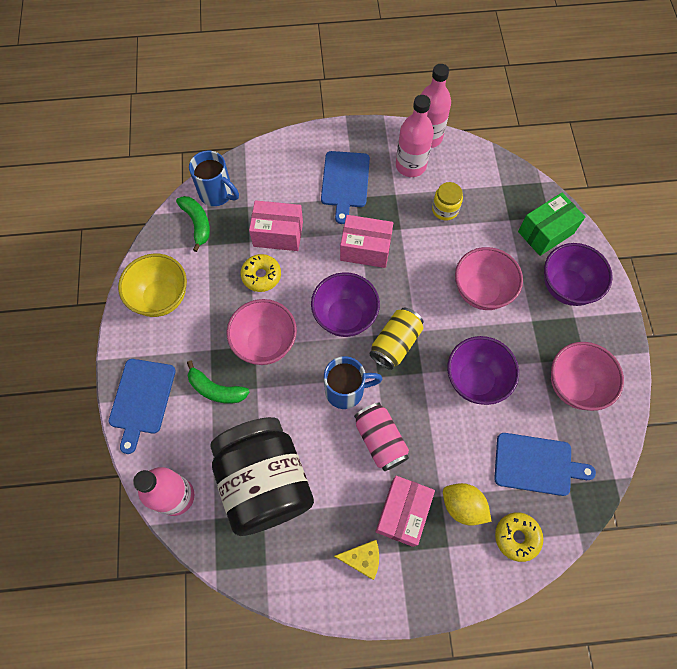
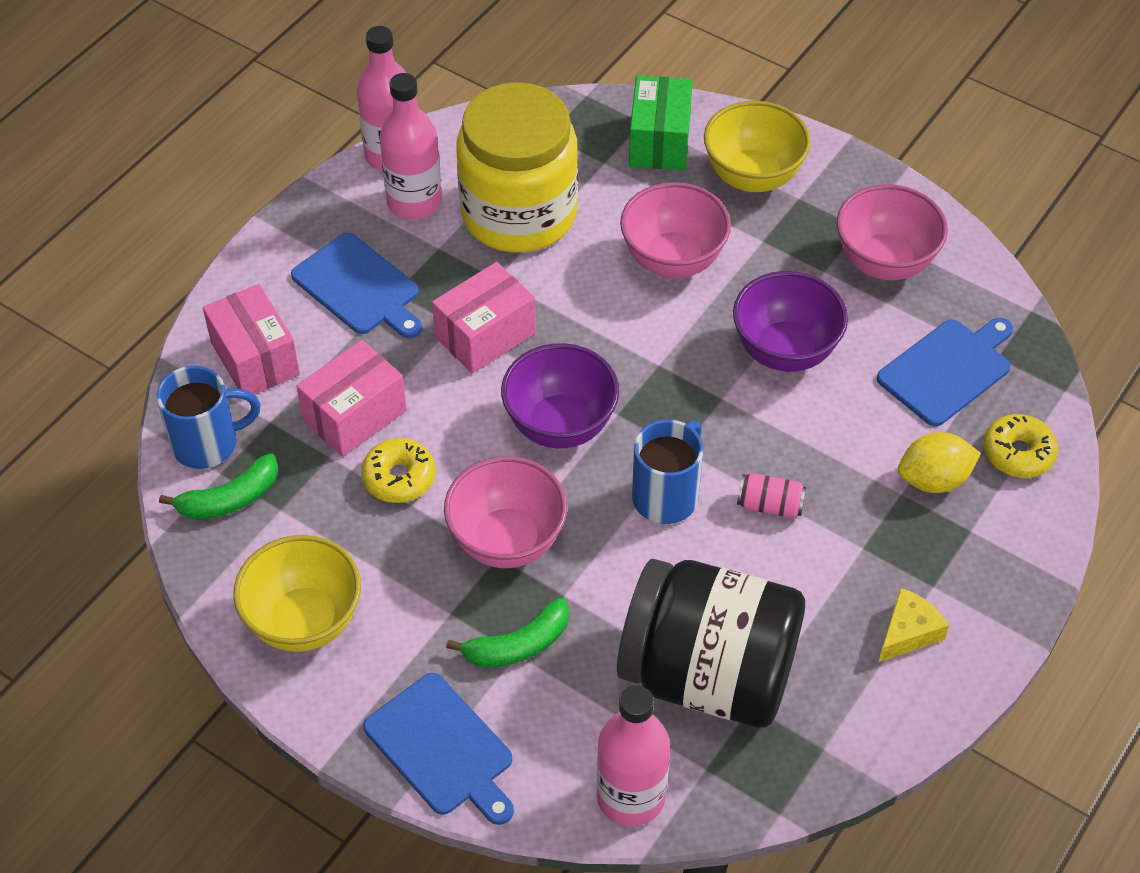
camera: 50 degrees left, 15 degrees down
(197, 223) = (230, 499): green banana -> green banana turned 135 degrees clockwise
(380, 440) = (770, 505): pink can -> pink can, size x0.63
(395, 343) = (653, 398): yellow can -> none
(402, 513) = (887, 548): pink box -> pink box (255, 359)
(445, 209) = (519, 214): yellow jar -> yellow jar, size x2.47
(566, 287) = (752, 177): purple bowl -> yellow bowl

